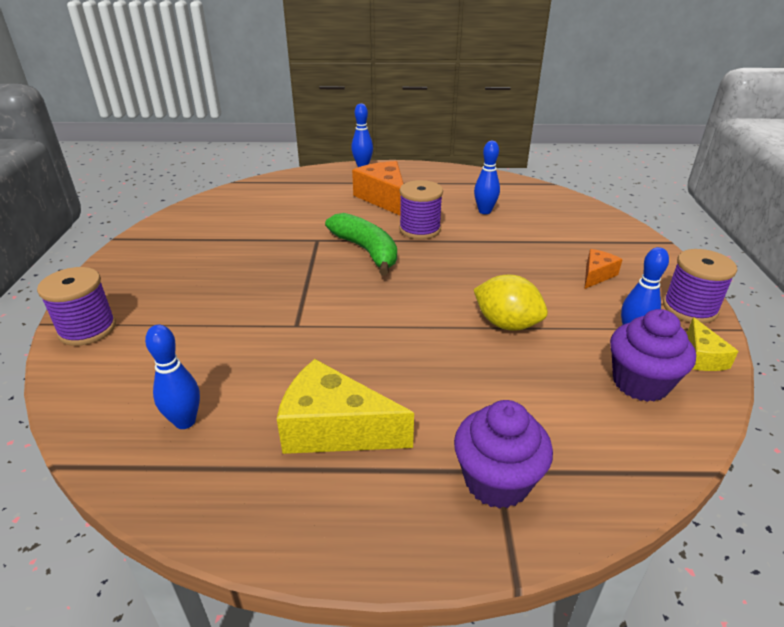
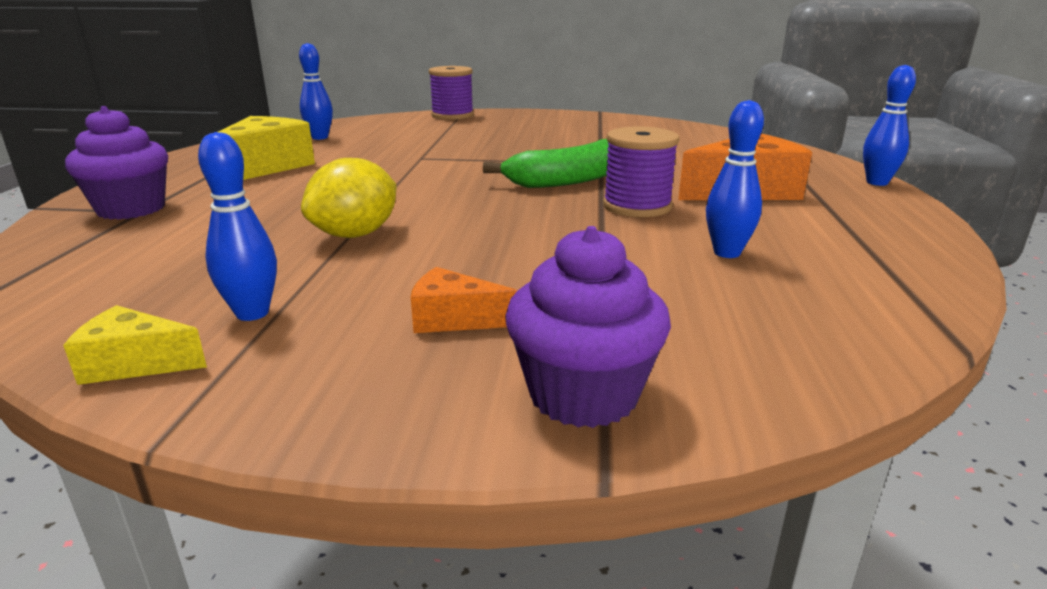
camera: 95 degrees right, 10 degrees down
(596, 275) = (454, 319): orange cheese -> orange cheese turned 150 degrees clockwise
(640, 383) = (152, 295): purple cupcake -> purple cupcake (583, 395)
(689, 308) = (275, 398): purple spool -> none

